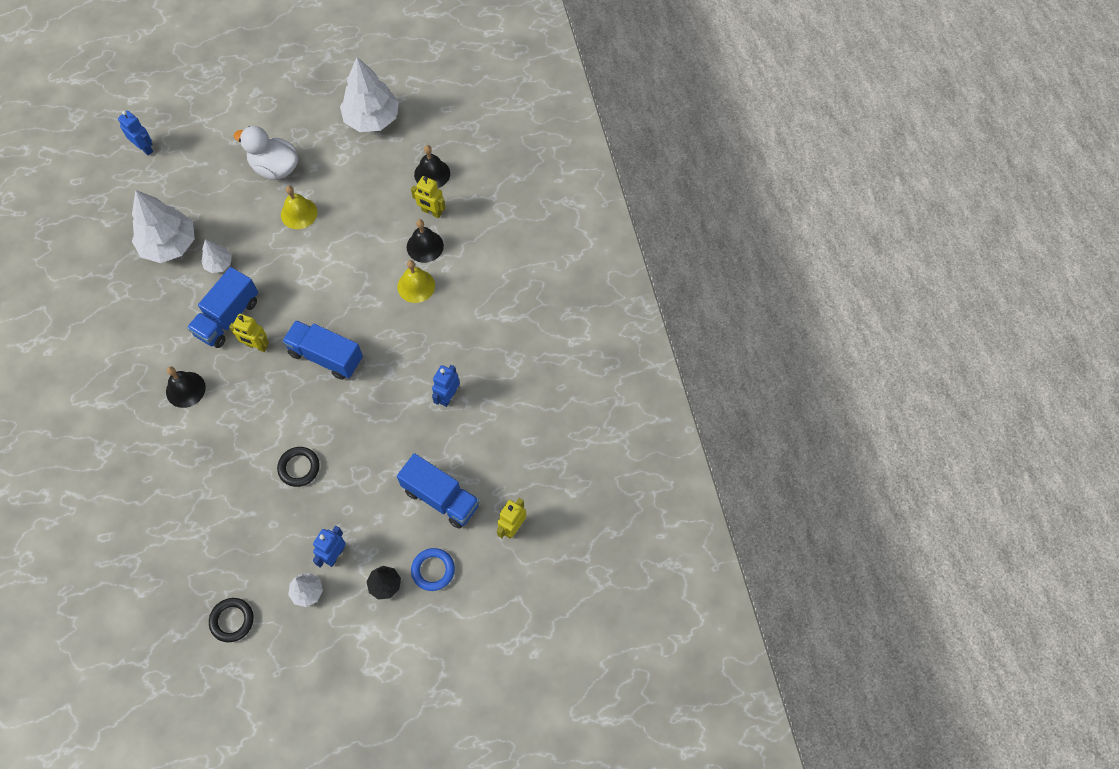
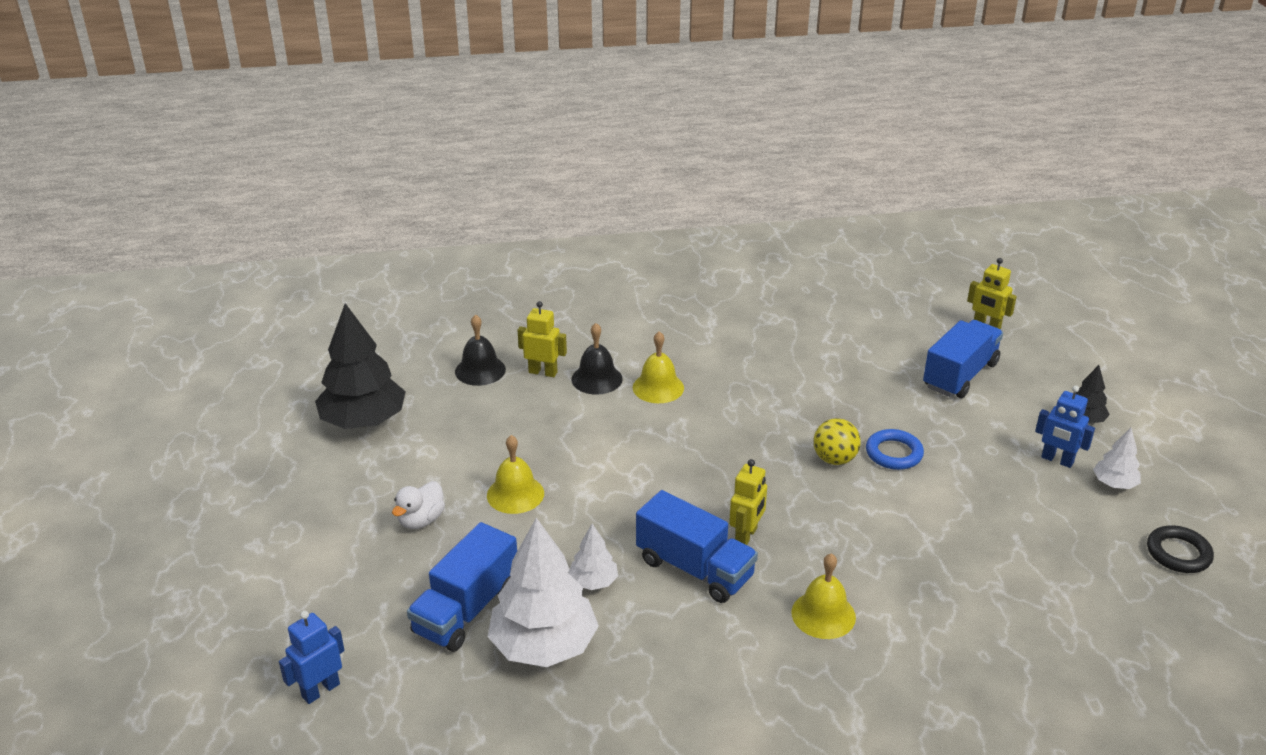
camera: 85 degrees left, 30 degrees down
(185, 389) = (823, 614): black bell -> yellow bell
(275, 168) = (421, 520): white duck -> white duck, size x0.60
(299, 468) = (939, 492): black ring -> none
(326, 356) = (765, 467): blue truck -> blue truck (466, 610)
(334, 401) = (834, 459): none -> yellow ball
(372, 118) = (363, 421): white tree -> black tree
(431, 212) = (543, 372): yellow robot -> yellow robot turned 105 degrees counterclockwise
(433, 570) = (1054, 383): blue ring -> blue ring (894, 453)
(448, 396) = (822, 366): blue robot -> none

